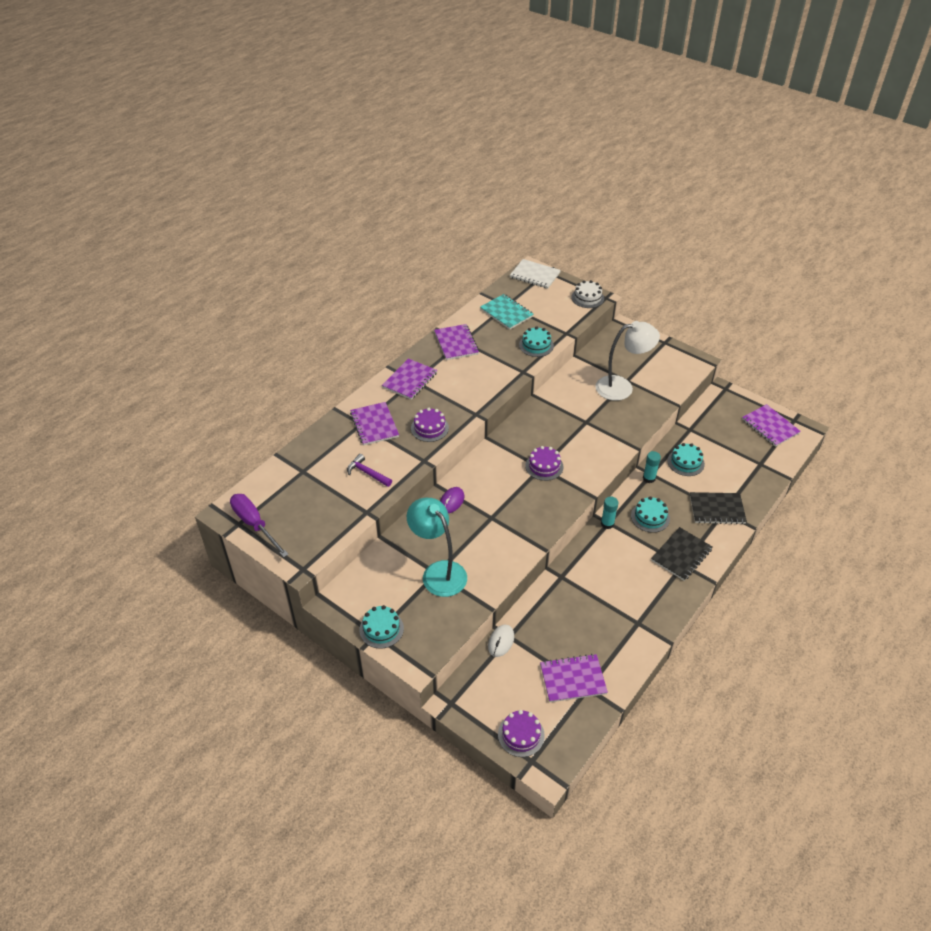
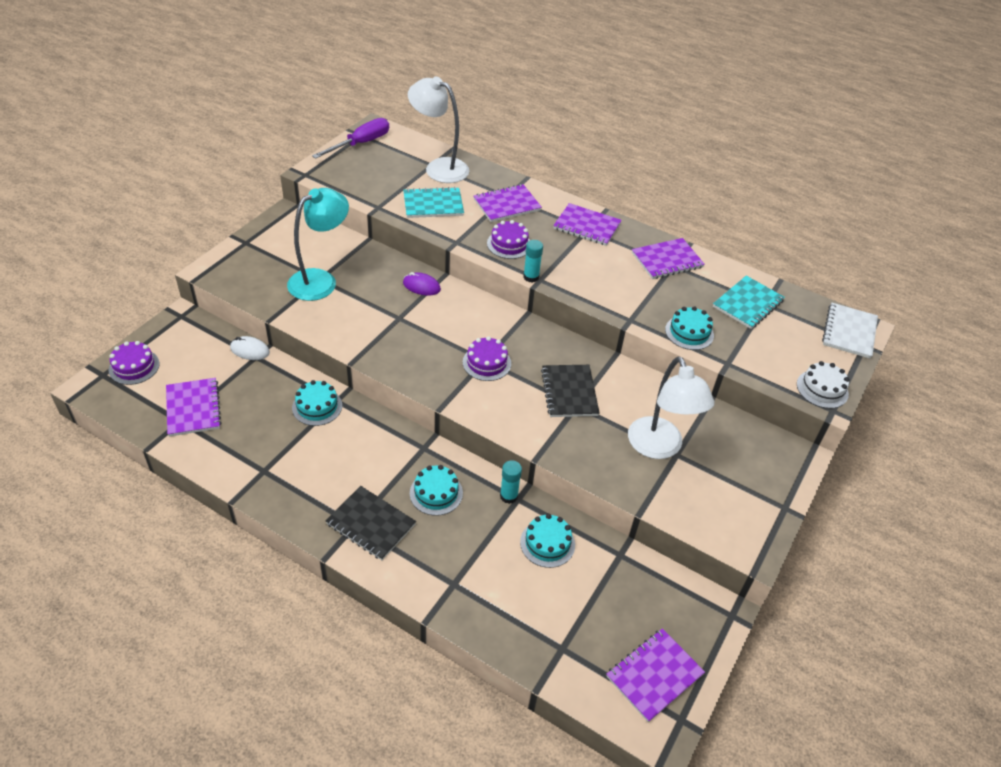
camera: 80 degrees right, 0 degrees up
(308, 466) = (439, 167): none -> white lamp
(367, 473) = (433, 204): purple hammer -> turquoise notebook
(381, 629) = (251, 246): turquoise cake -> turquoise cake (317, 406)
(607, 523) = (421, 446): turquoise glue stick -> turquoise glue stick (531, 277)
(717, 509) = (457, 575): black notebook -> black notebook (569, 392)

